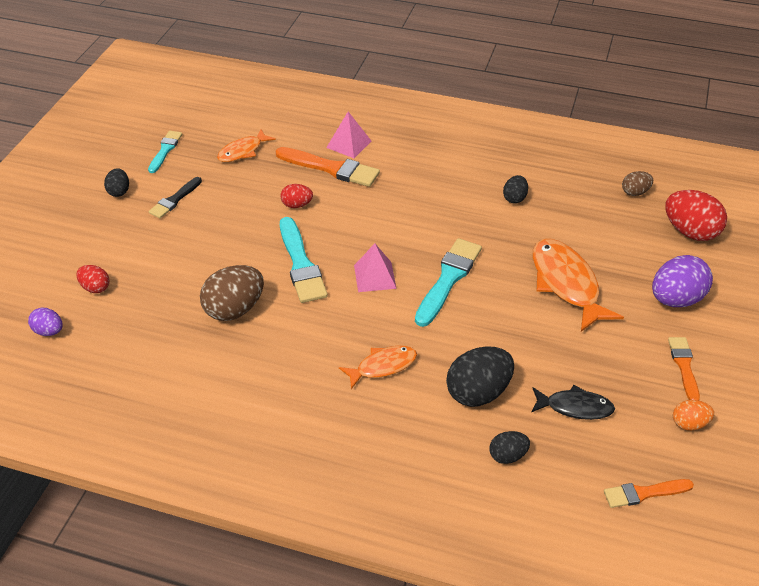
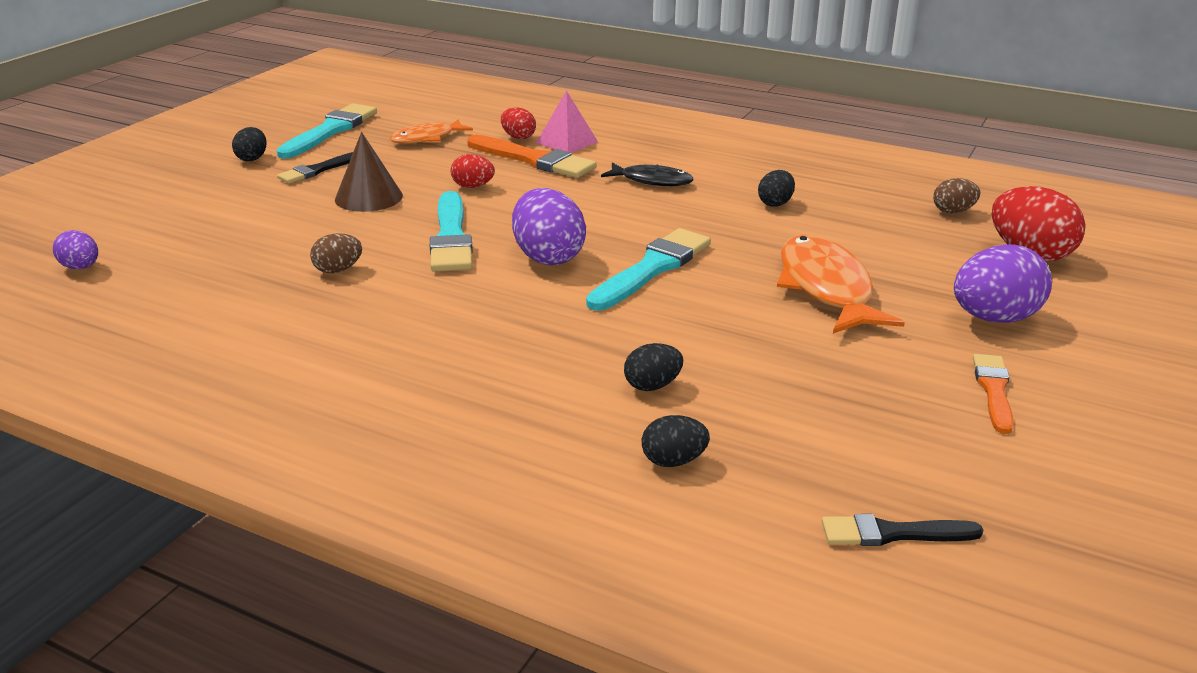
camera: 10 degrees right, 15 degrees down
(95, 288) = (167, 235): red egg -> red egg (518, 137)
(165, 150) = (330, 131): turquoise brush -> turquoise brush, size x1.66
(225, 227) = (369, 197): none -> brown cone
(234, 309) = (338, 270): brown egg -> brown egg, size x0.54
(375, 276) = (548, 257): pink pyramid -> purple egg
(382, 366) = (519, 344): orange fish -> none
(478, 392) = (652, 386): black egg -> black egg, size x0.54
(575, 407) = (801, 417): black fish -> black fish (652, 181)
(644, 493) = (893, 533): orange brush -> black brush
(689, 424) = (990, 457): orange egg -> none

